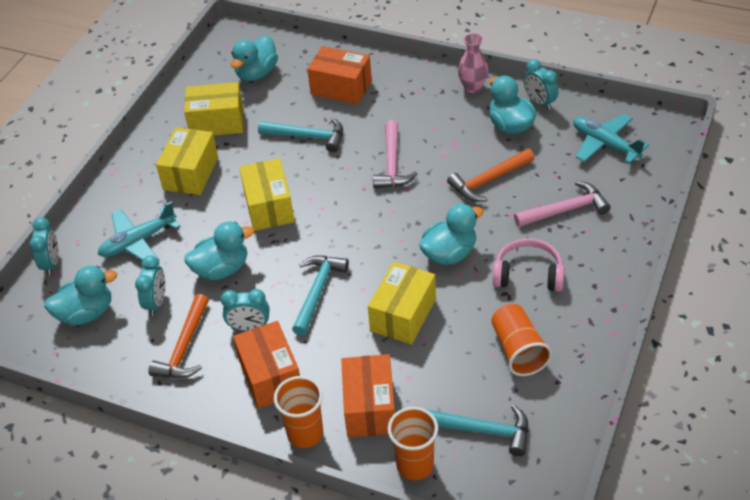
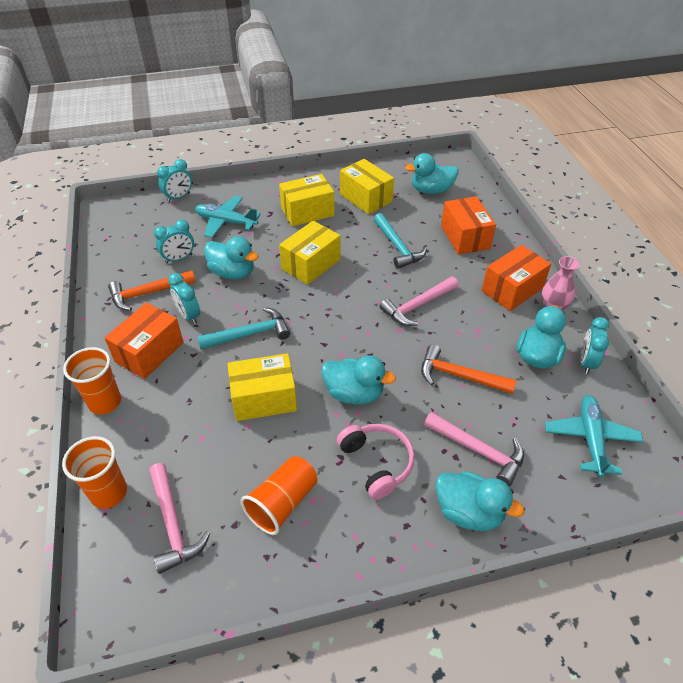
camera: 50 degrees right, 0 degrees up
(86, 313) = (147, 233): turquoise duck -> turquoise duck (468, 512)
(370, 407) = (153, 429): orange box -> orange box (512, 289)
(482, 430) = (173, 524): turquoise hammer -> pink hammer

